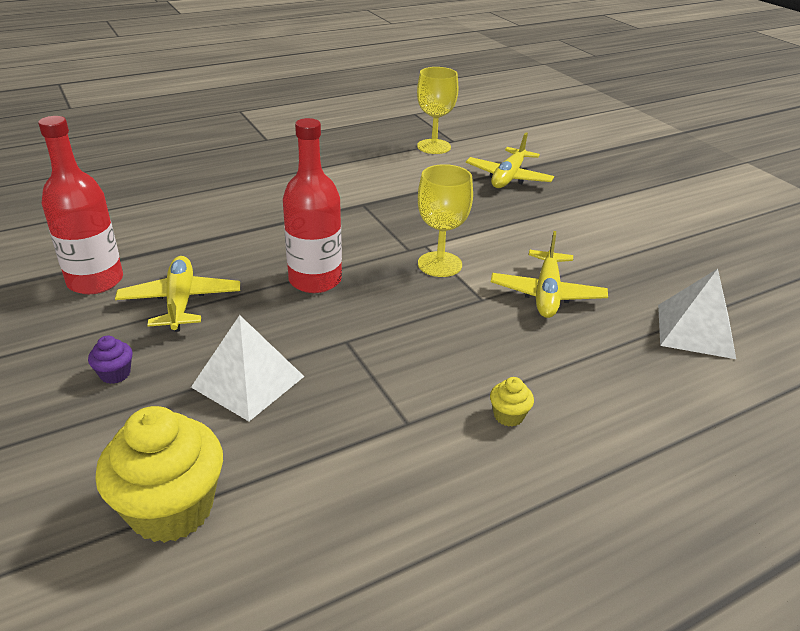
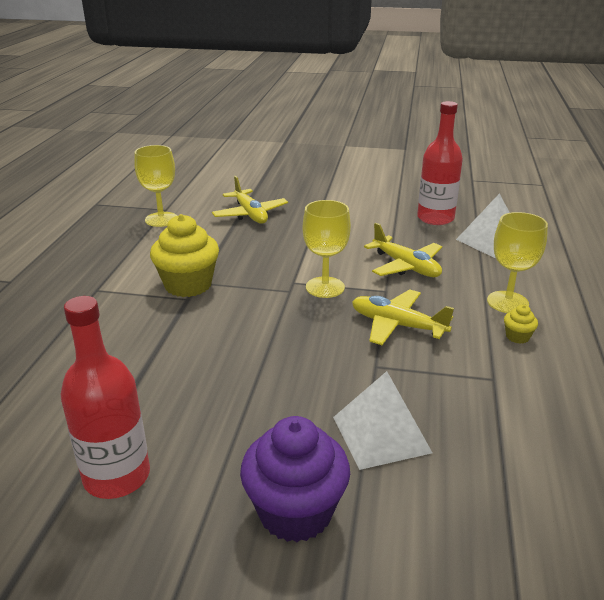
camera: 50 degrees left, 5 degrees down
(115, 374) = (295, 512): purple cupcake -> purple cupcake, size x2.30
(171, 509) = (509, 535): yellow cupcake -> yellow cupcake (188, 285)
(180, 302) = (224, 431): yellow plane -> yellow plane (397, 325)
(315, 280) = (278, 347): red bottle -> red bottle (435, 218)
(572, 386) = (507, 302): none -> yellow goblet

